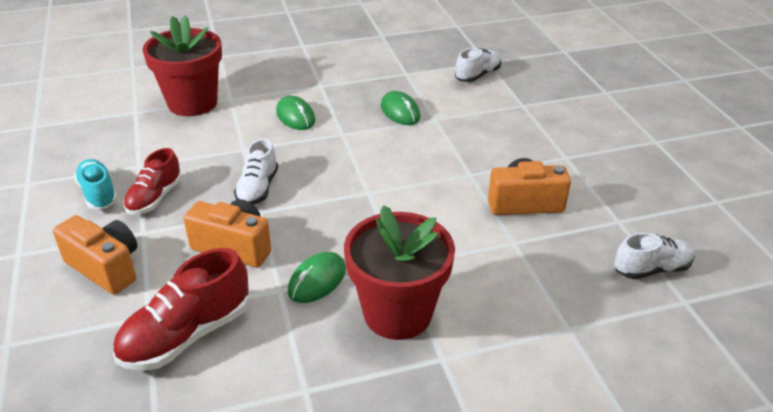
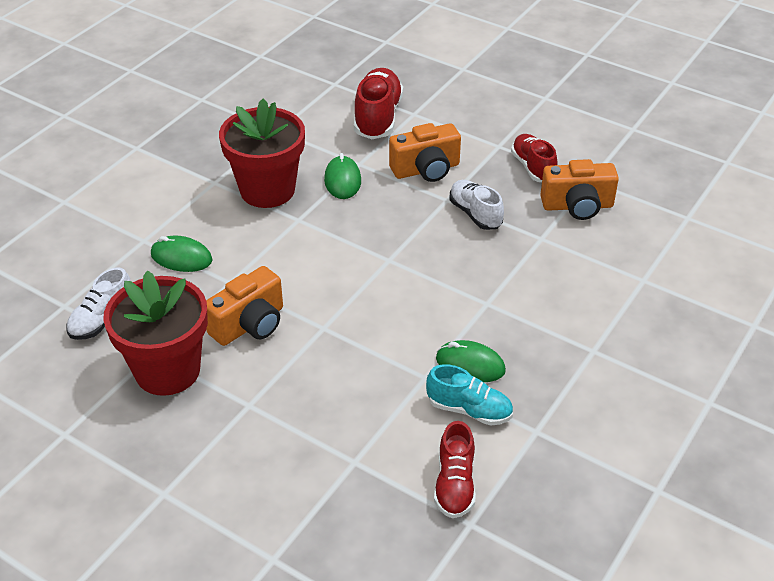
camera: 140 degrees right, 5 degrees up
(98, 194) = (574, 149): turquoise shoe -> turquoise shoe (469, 410)
(106, 267) = (482, 119): orange camera -> orange camera (577, 206)
(192, 103) = (663, 254): red flower pot -> red flower pot (167, 371)
(295, 116) = (555, 296): green mouse -> green mouse (181, 257)
(477, 75) = (454, 484): white shoe -> red shoe

